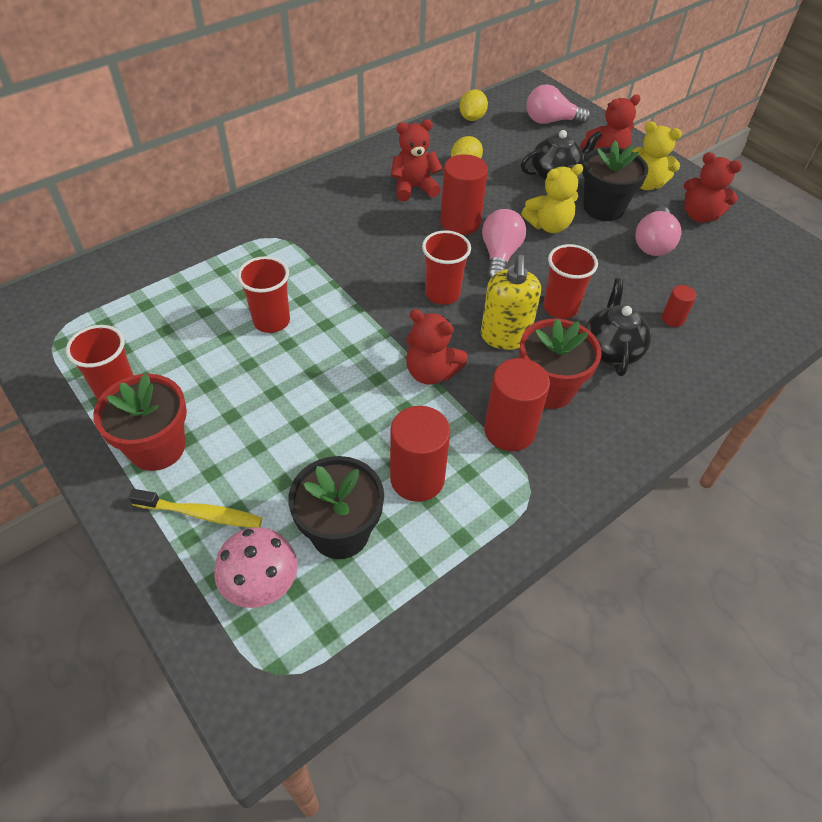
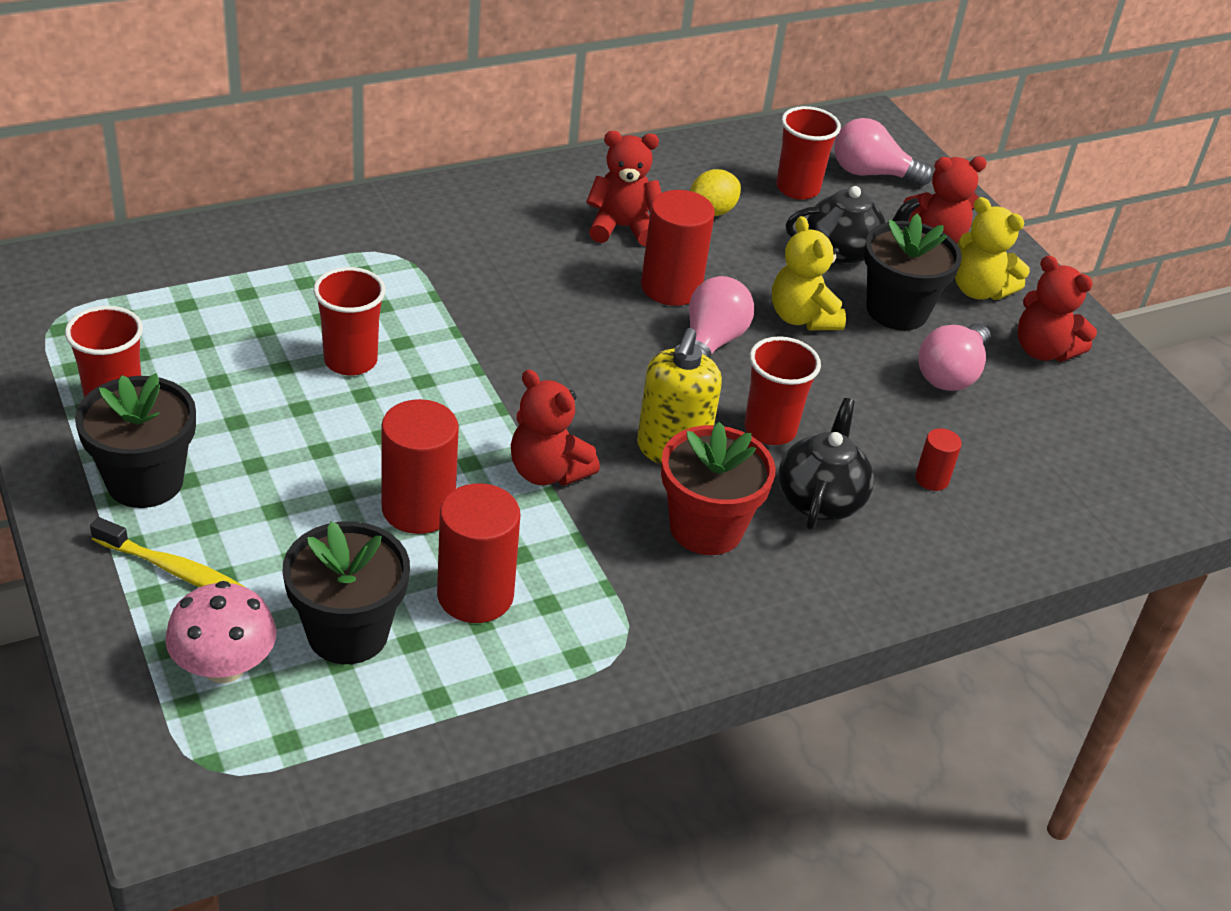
camera: 10 degrees right, 10 degrees down
(157, 447) = (145, 481): red flower pot -> black flower pot
(442, 294) = (605, 376): red cup -> red cup (797, 189)
(472, 118) = (750, 147): yellow lemon -> none
(509, 430) = (627, 567): red cylinder -> red cylinder (418, 509)
(548, 225) = (802, 318): yellow teddy bear -> yellow teddy bear turned 75 degrees clockwise

